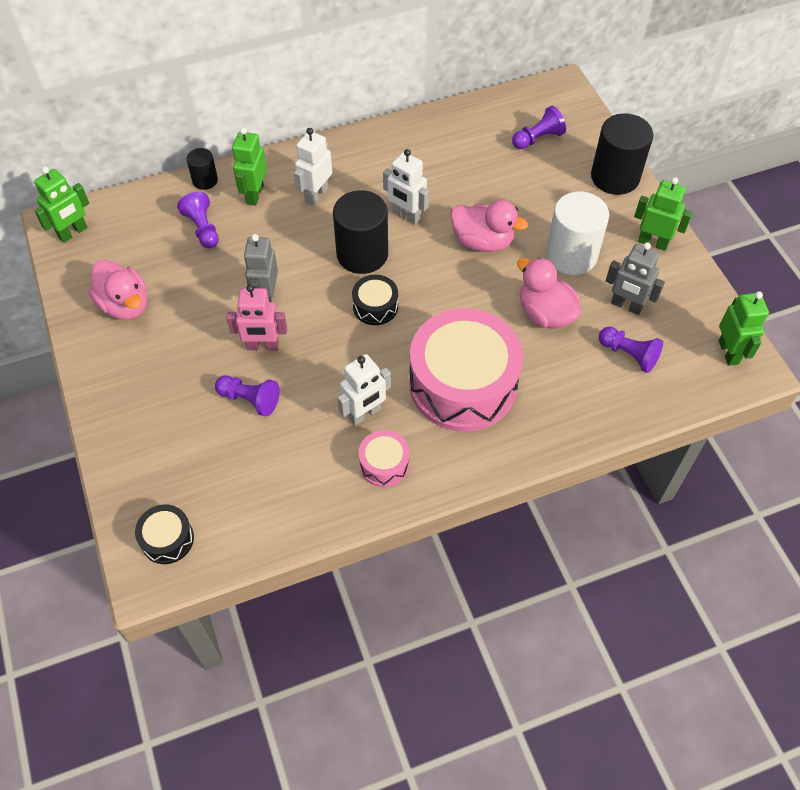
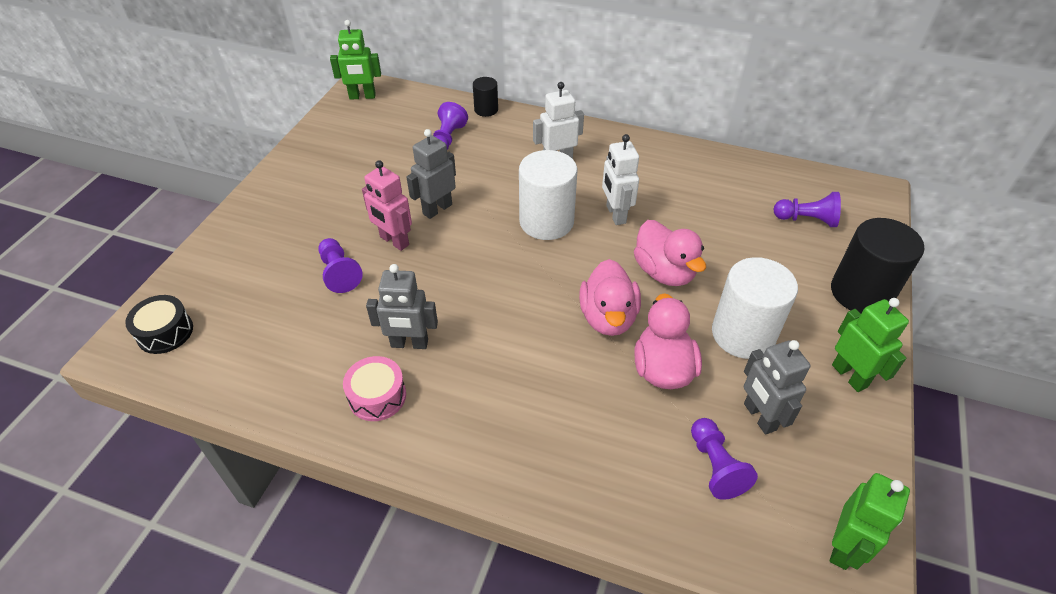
camera: 40 degrees right, 10 degrees down
(125, 305) = (338, 157): pink duck -> pink duck (608, 317)
(254, 194) = (510, 136): green robot -> none
(362, 254) = (546, 222): black cylinder -> white cylinder
(365, 414) = (409, 344): white robot -> grey robot
(375, 306) = (513, 266): black drum -> none
(463, 384) = (518, 378): pink drum -> none

